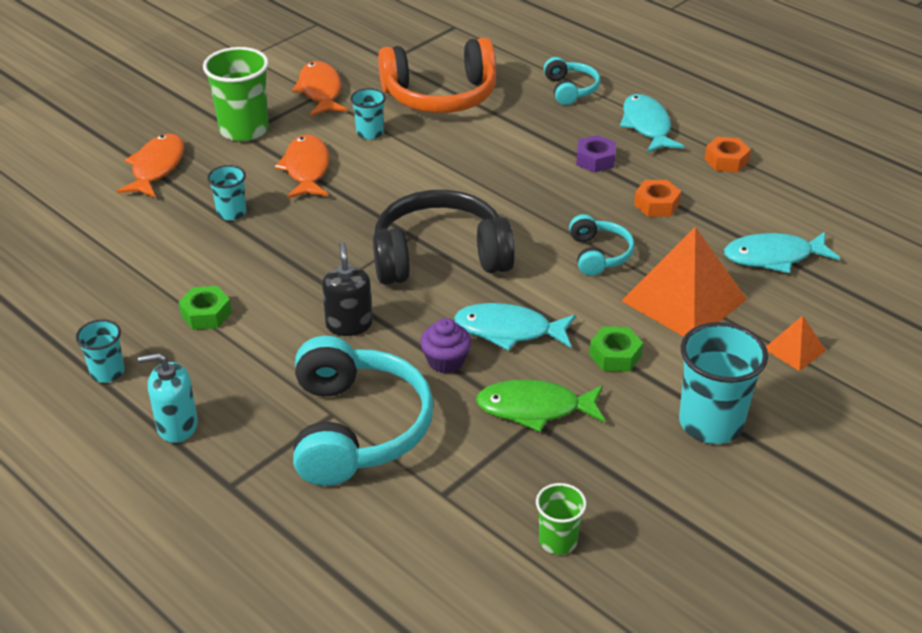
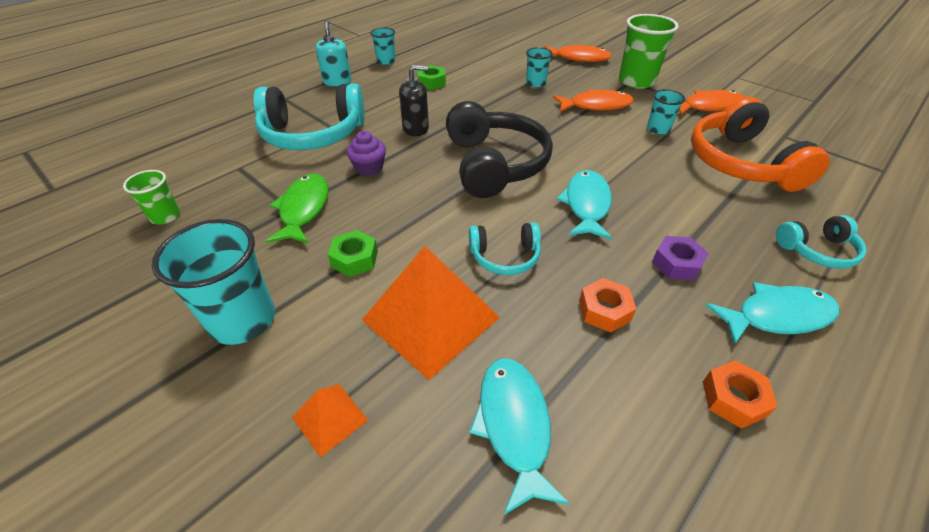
camera: 90 degrees right, 5 degrees up
(508, 331) = (398, 198): turquoise fish -> turquoise fish (586, 205)

